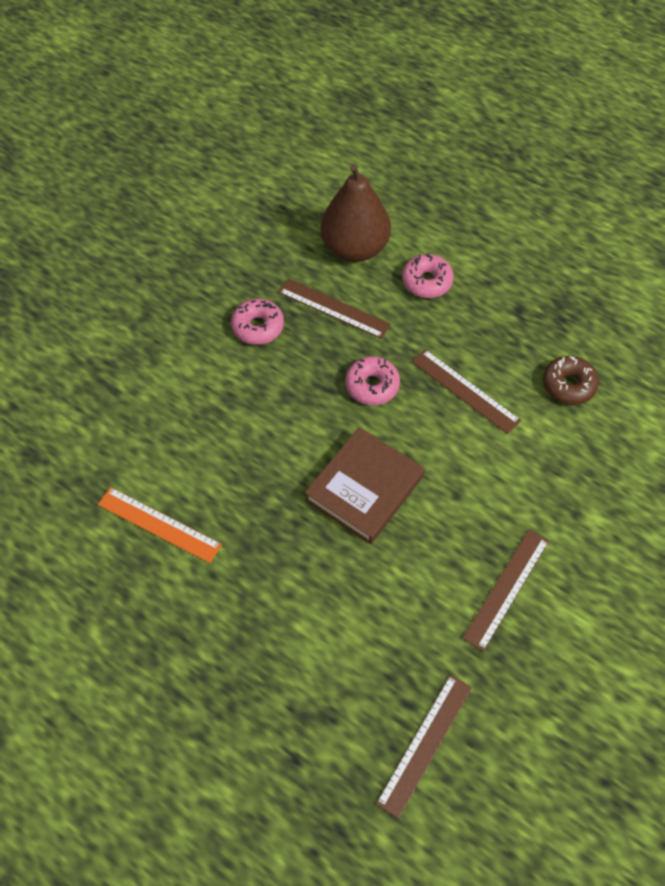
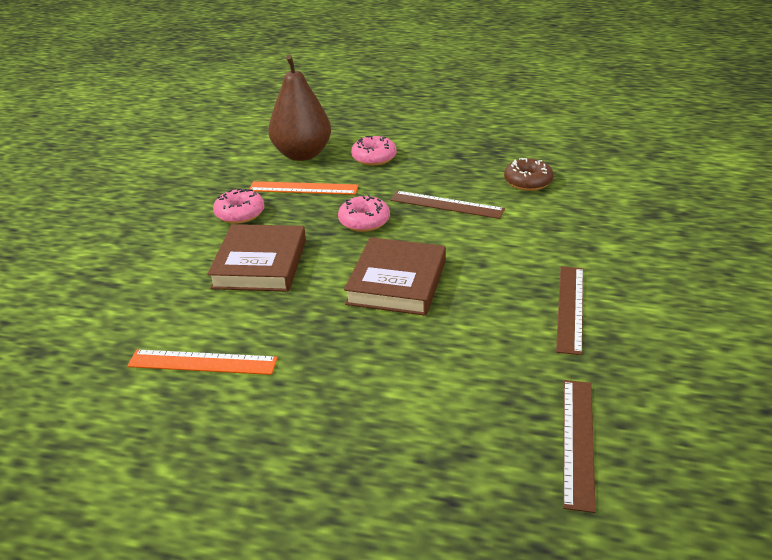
camera: 20 degrees left, 25 degrees down
(250, 412) = (260, 264): none -> brown book
(334, 308) = (303, 188): brown ruler -> orange ruler

